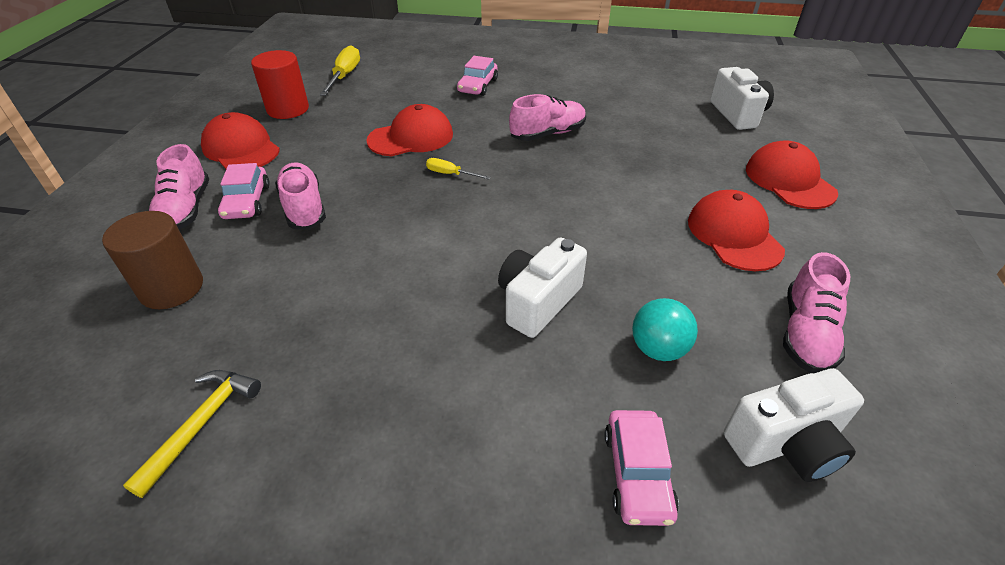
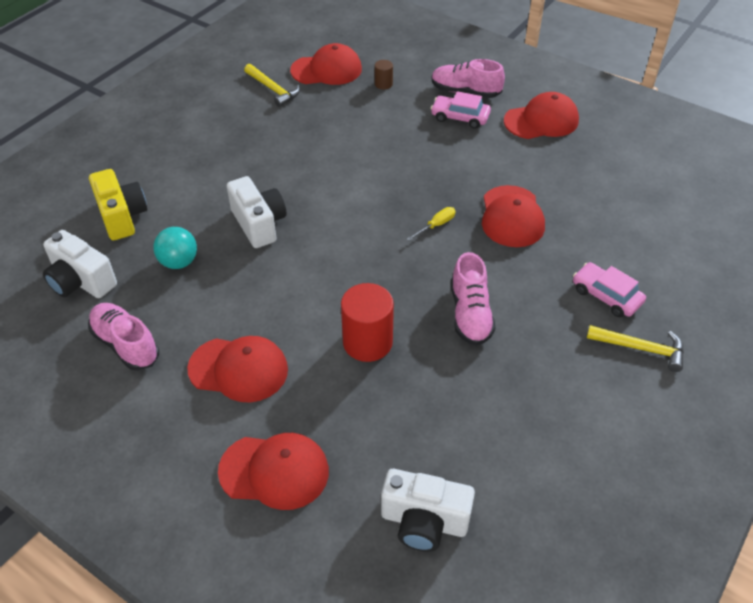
camera: 115 degrees right, 5 degrees up
(128, 370) = (326, 70): none -> red cap
(171, 288) = (383, 84): brown cylinder -> brown cylinder, size x0.49
(288, 109) = (604, 152): red cylinder -> red cylinder (367, 342)
(304, 208) = (435, 141): pink shoe -> none
(344, 76) = (669, 199): yellow screwdriver -> none
(518, 69) = (641, 349): none -> yellow hammer
(637, 473) = (122, 216): pink car -> yellow camera
(786, 444) = (81, 281): white camera -> white camera turned 60 degrees counterclockwise

